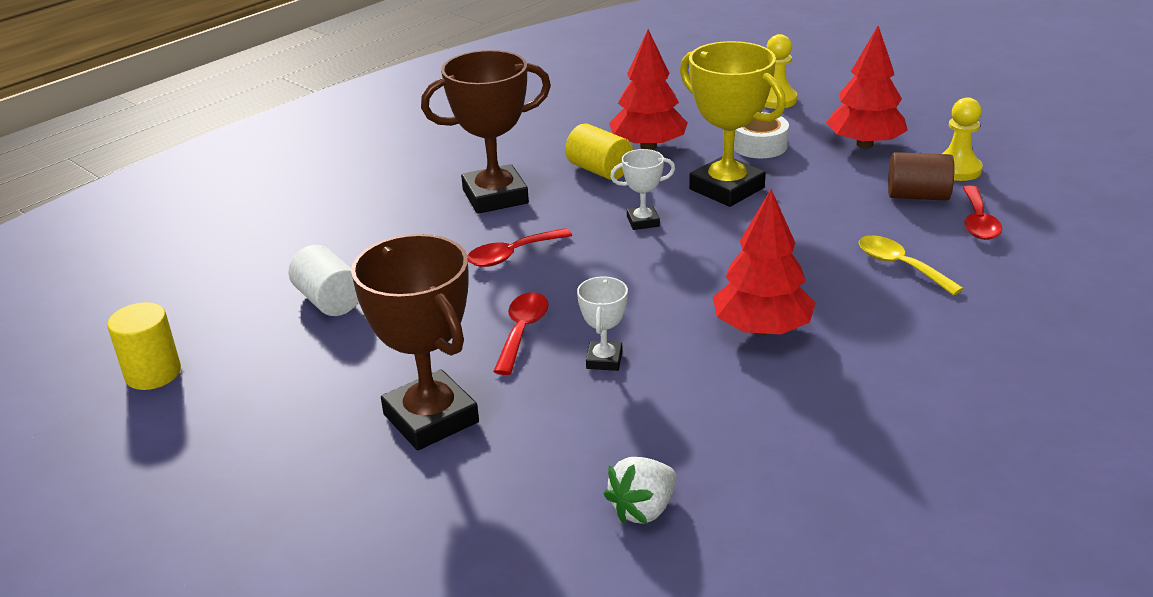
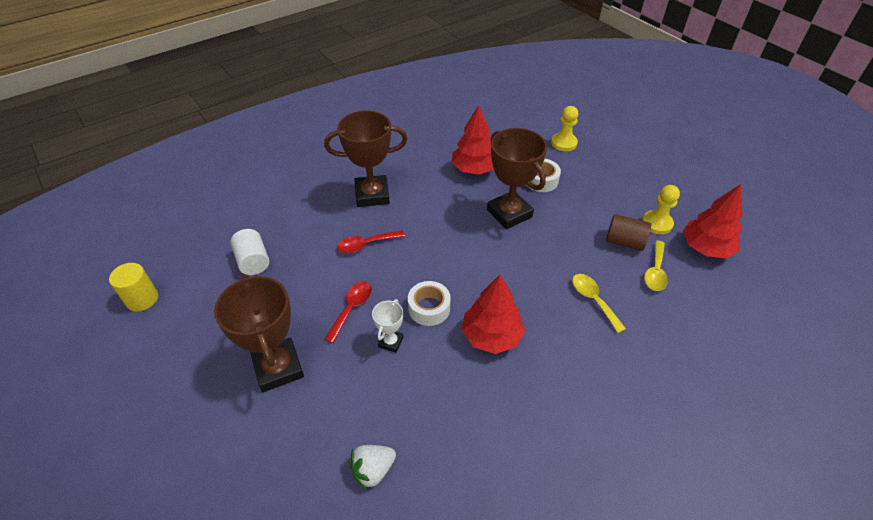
camera: 10 degrees right, 15 degrees up
(599, 170) = (439, 184): yellow cylinder -> none
(643, 221) = (450, 232): white trophy -> none
(648, 312) = (429, 308): none -> white tape
(727, 188) = (509, 213): yellow trophy -> brown trophy
(864, 144) = (606, 191): red tree -> red tree (705, 248)
(978, 222) = (655, 272): red spoon -> yellow spoon

